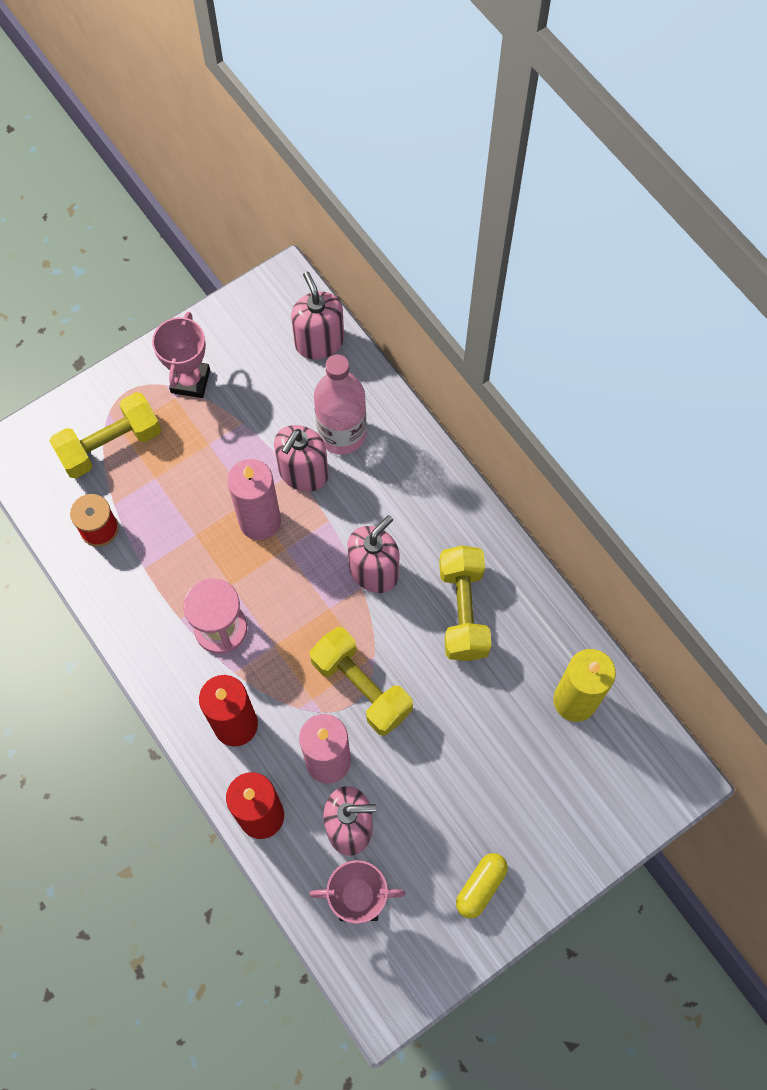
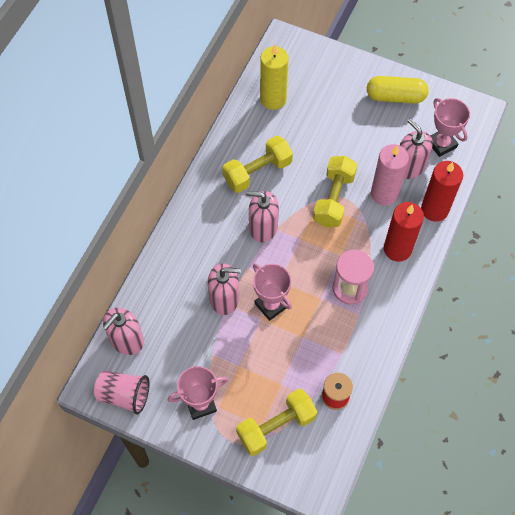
camera: 120 degrees left, 5 degrees down
(110, 445) = (276, 426): yellow dumbbell -> yellow dumbbell turned 60 degrees counterclockwise
(254, 310) = (124, 395): none -> pink cup
(260, 521) = (271, 305): pink candle -> pink trophy
(342, 434) = (185, 291): pink bottle -> none
(480, 886) = (395, 97): yellow capsule -> yellow capsule, size x1.53

